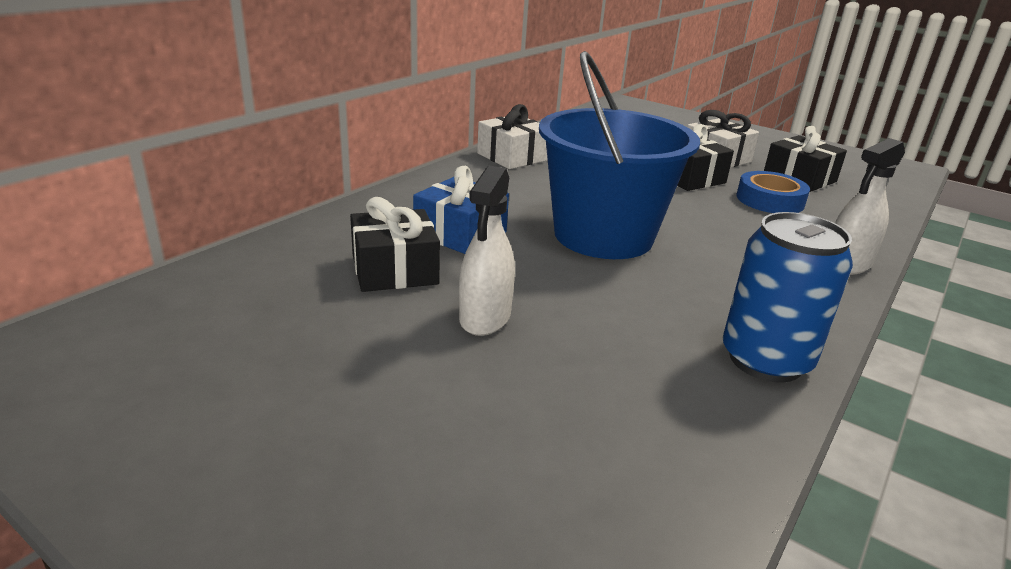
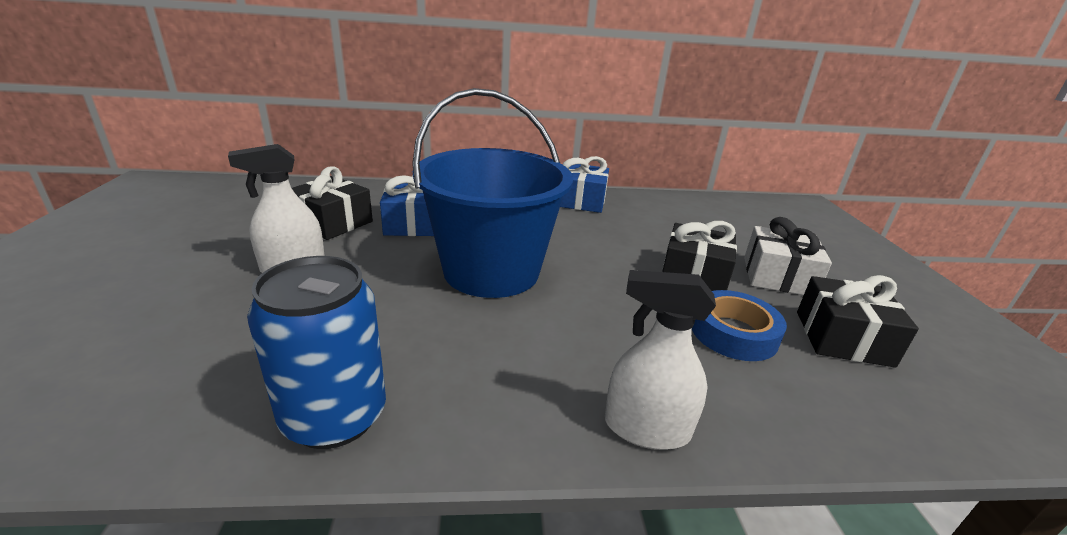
camera: 50 degrees right, 0 degrees up
(512, 157) = (580, 200): white gift -> blue gift

